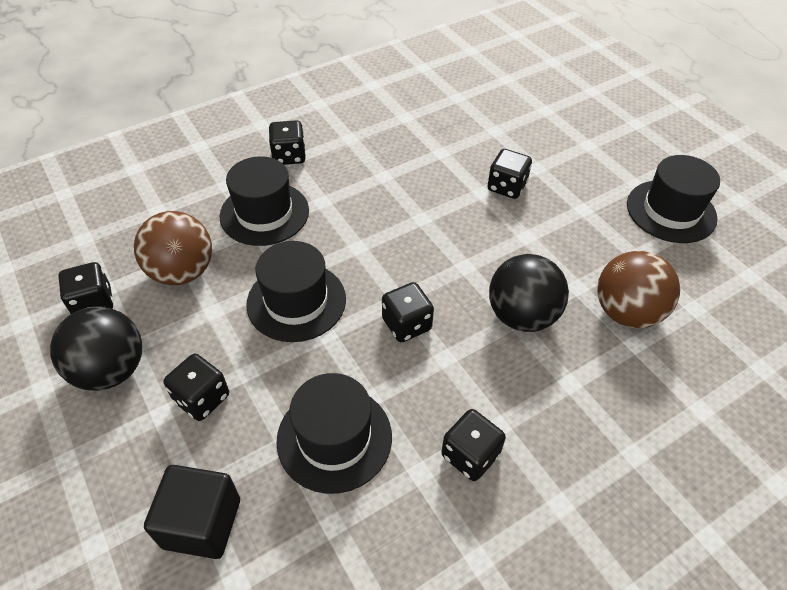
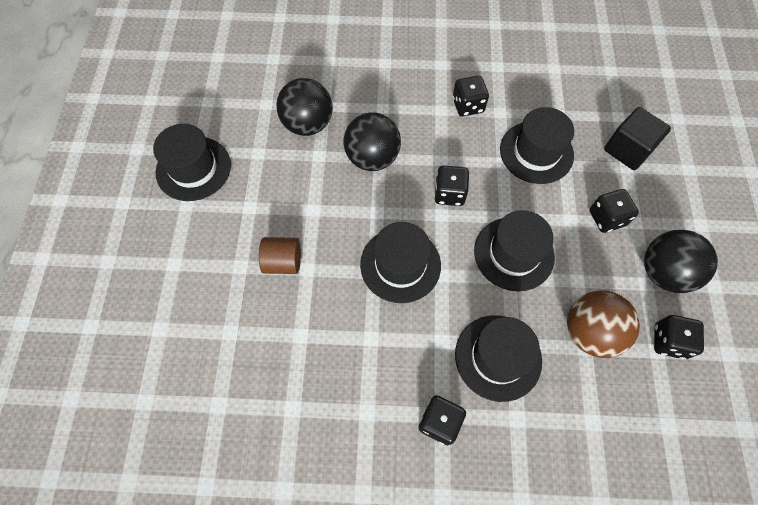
camera: 145 degrees left, 15 degrees up
(403, 235) = (400, 265): none -> black hat
(506, 187) = (283, 262): black dice -> brown cylinder
(626, 312) = (308, 124): brown ball -> black ball

